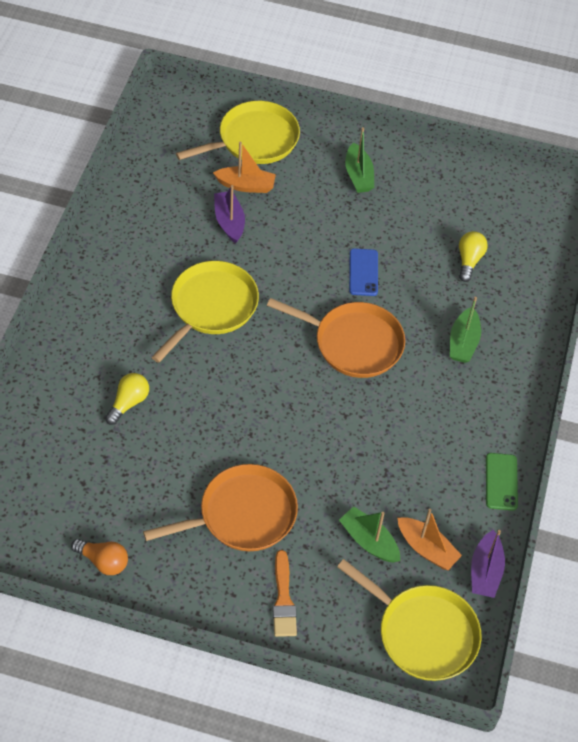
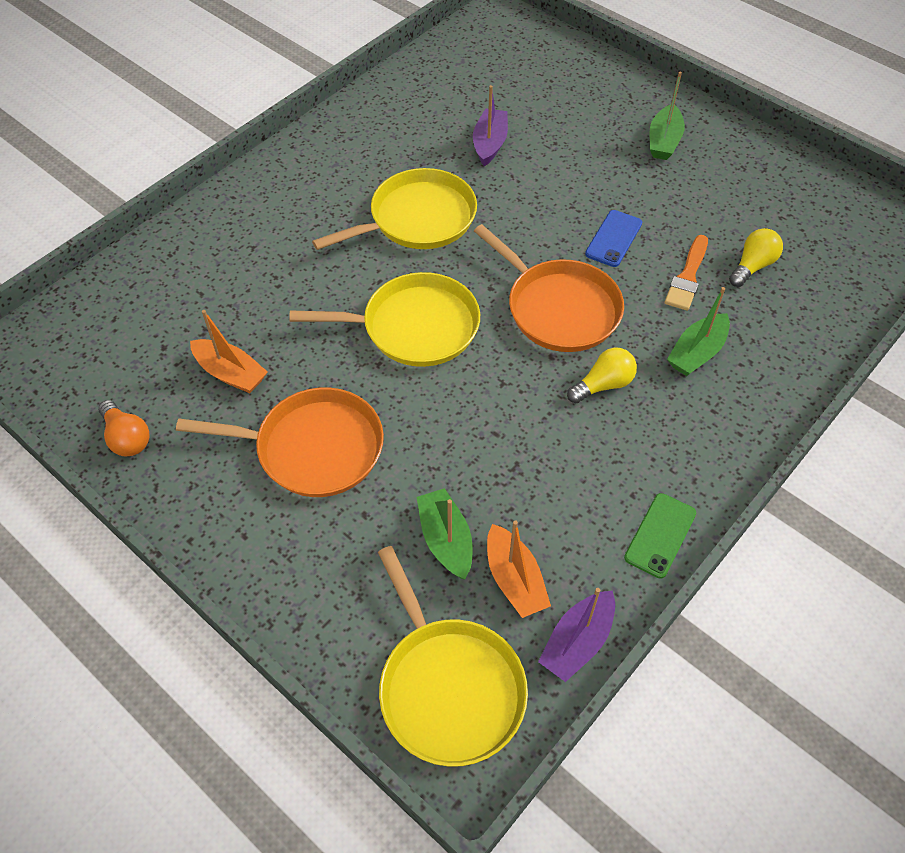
camera: 30 degrees right, 0 degrees up
(128, 402) = (266, 283): yellow light bulb -> yellow light bulb (603, 385)
(246, 185) = (529, 115): orange boat -> orange boat (230, 373)
(254, 139) = (565, 76): yellow pan -> yellow pan (414, 327)
(283, 599) = (299, 566): orange brush -> orange brush (687, 277)

